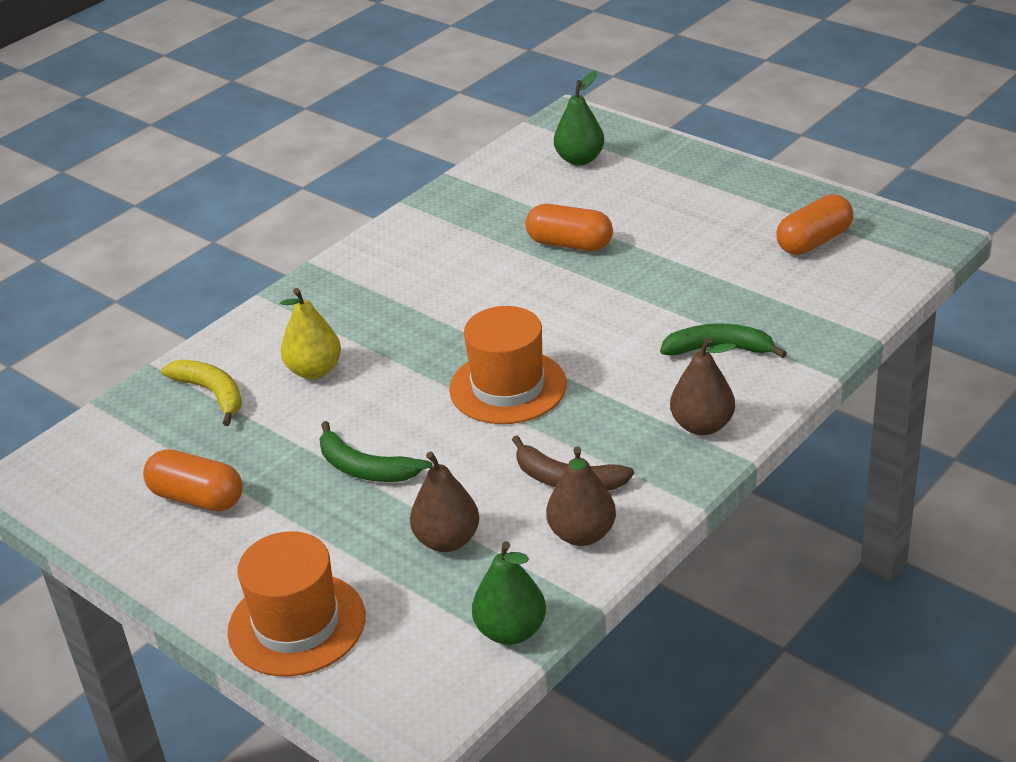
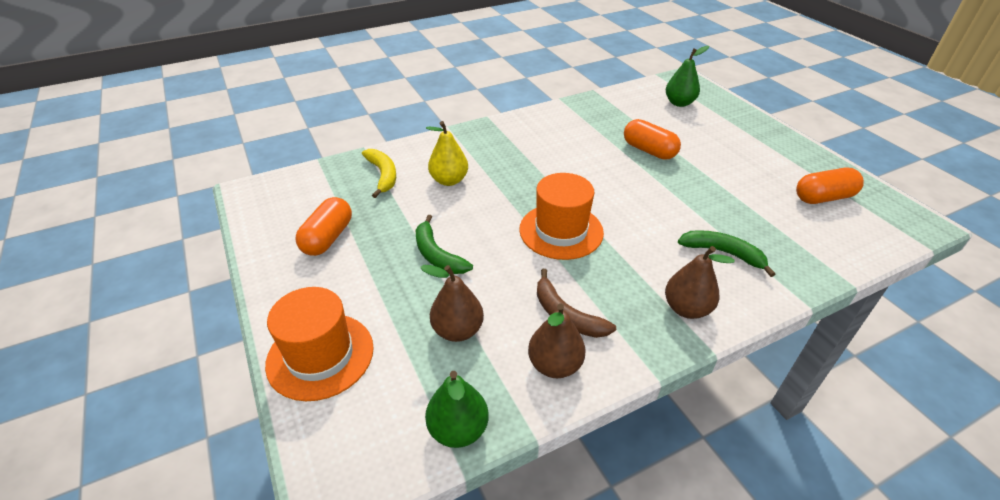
camera: 20 degrees right, 5 degrees up
(197, 498) = (328, 238): orange capsule -> orange capsule turned 60 degrees clockwise

